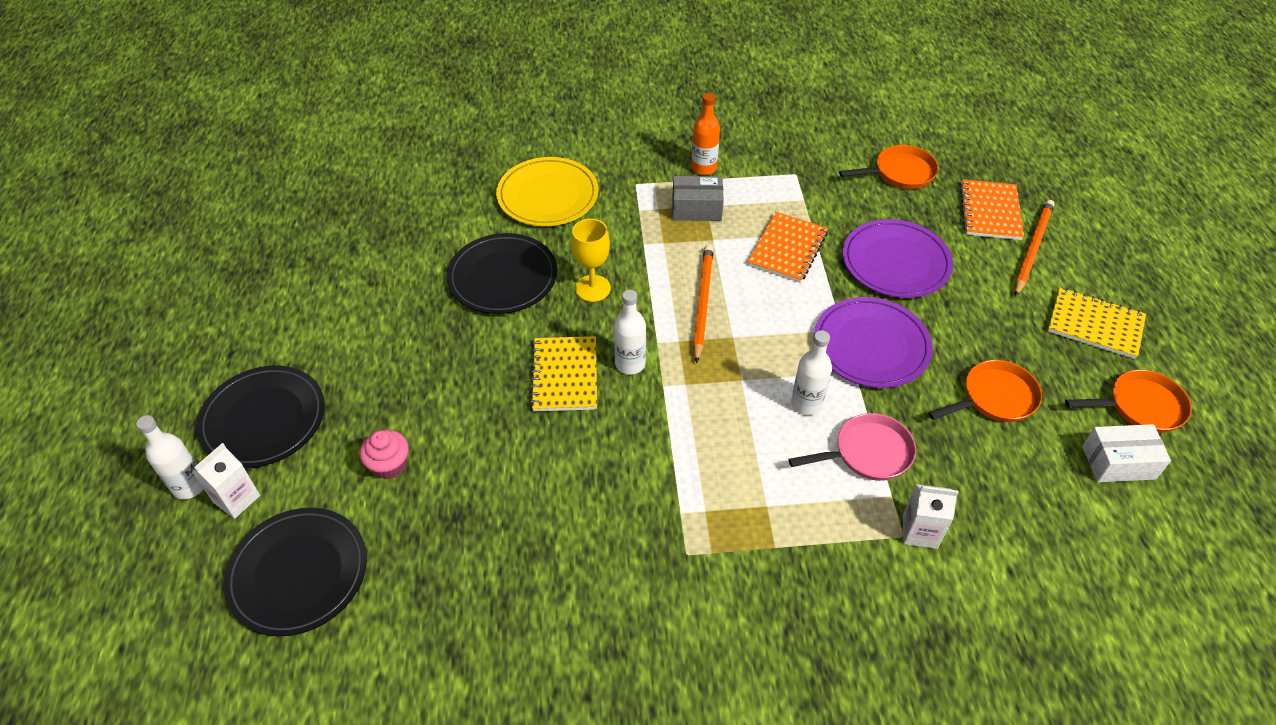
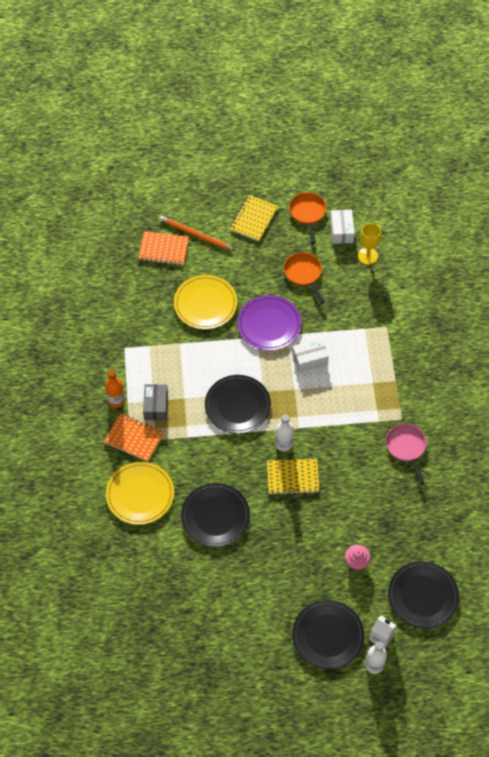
camera: 90 degrees left, 10 degrees up
(592, 288) = (225, 465): yellow goblet -> yellow goblet (368, 256)
(702, 303) = (237, 406): orange pencil -> black plate
(787, 249) = (193, 358): orange notebook -> orange notebook (134, 438)
(806, 404) = (309, 359): white bottle -> white box
(867, 453) = (340, 335): pink pan -> pink pan (406, 448)
(895, 262) = (205, 304): purple plate -> yellow plate
(900, 173) = (126, 290): orange pan -> none
(919, 531) = (384, 319): white carton -> none

